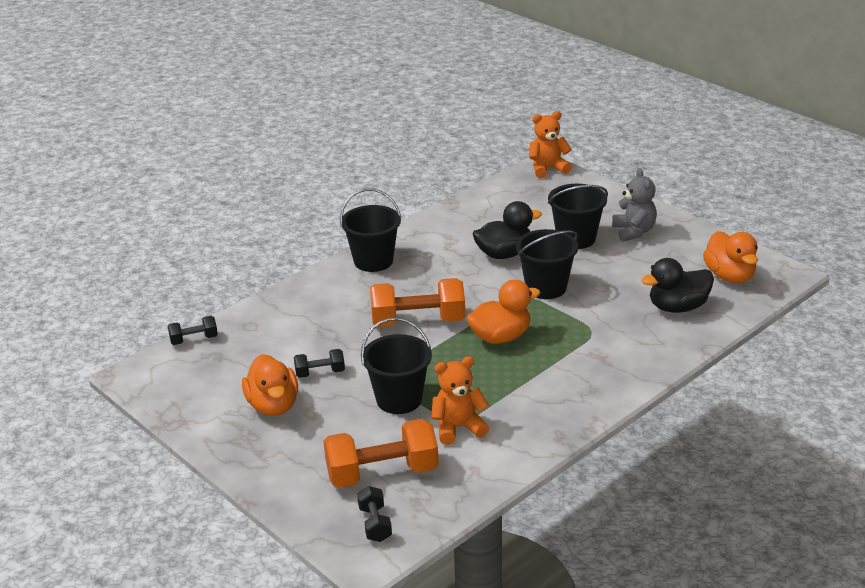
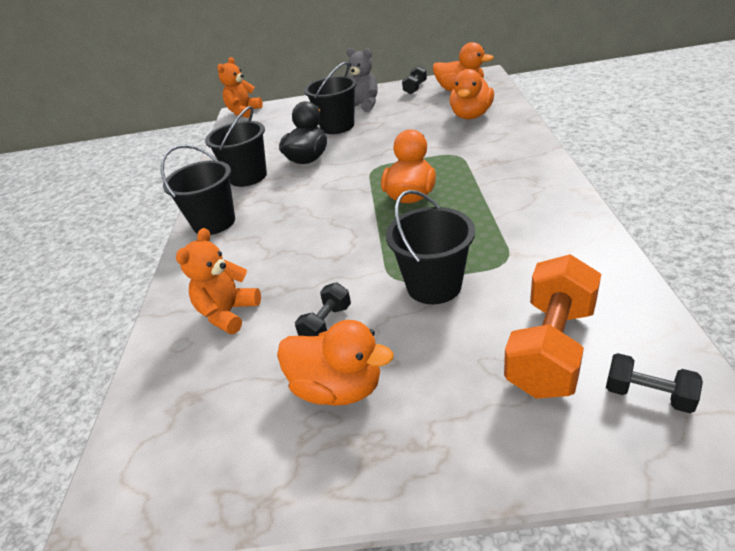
camera: 45 degrees left, 5 degrees up
(194, 339) = (133, 406): black dumbbell -> black dumbbell (415, 88)
(418, 321) = (332, 230): orange dumbbell -> none
(458, 427) = (518, 265): orange teddy bear -> orange teddy bear (228, 313)
(546, 287) = (376, 155): black bucket -> black bucket (248, 176)
(677, 307) = (471, 115): black duck -> orange duck

